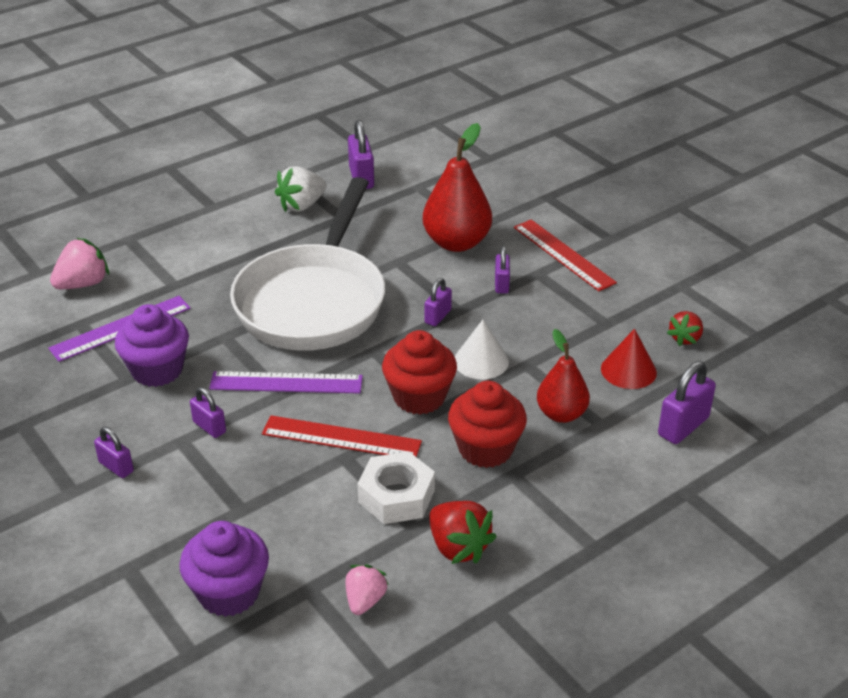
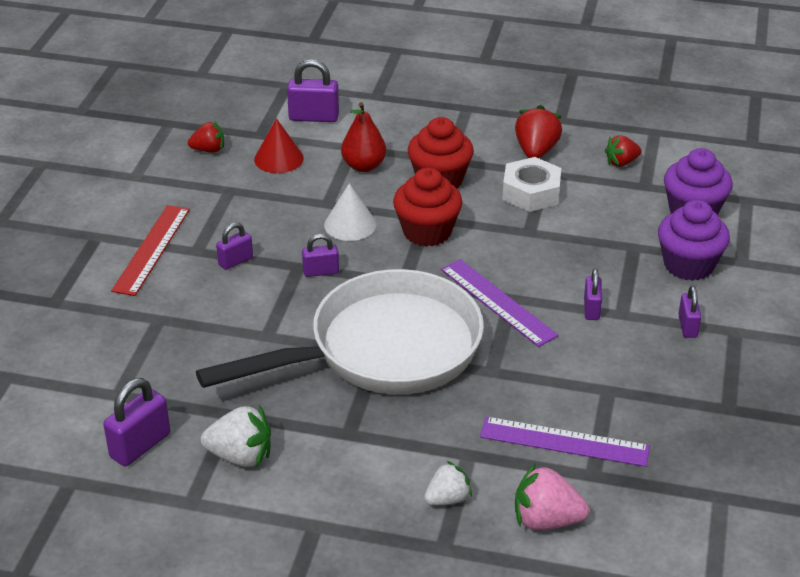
camera: 130 degrees left, 0 degrees up
(156, 258) = (447, 499): none -> white strawberry
(157, 370) = (578, 380): purple cupcake -> purple cupcake (688, 265)
(341, 438) = (515, 243): red ruler -> none
(365, 600) = (621, 162): pink strawberry -> red strawberry
(457, 242) = (197, 316): red pear -> none

